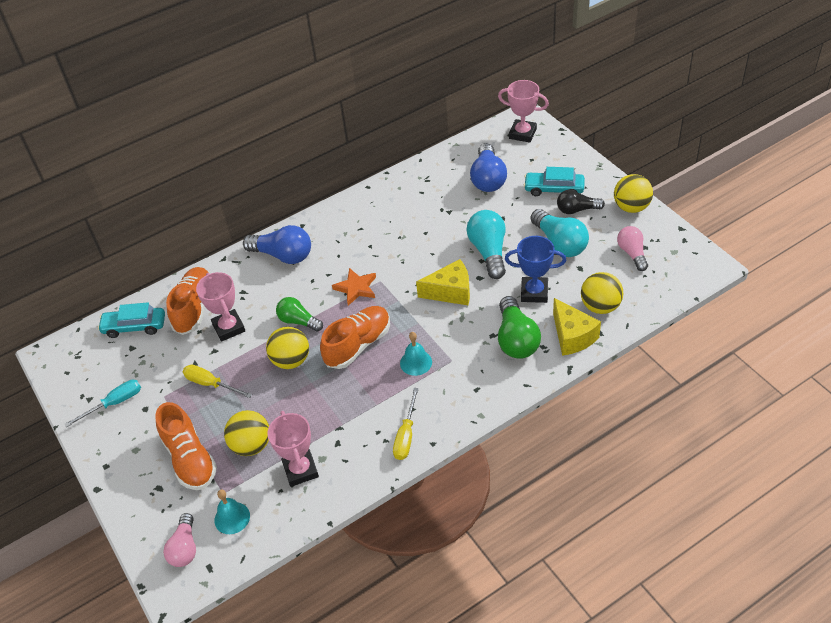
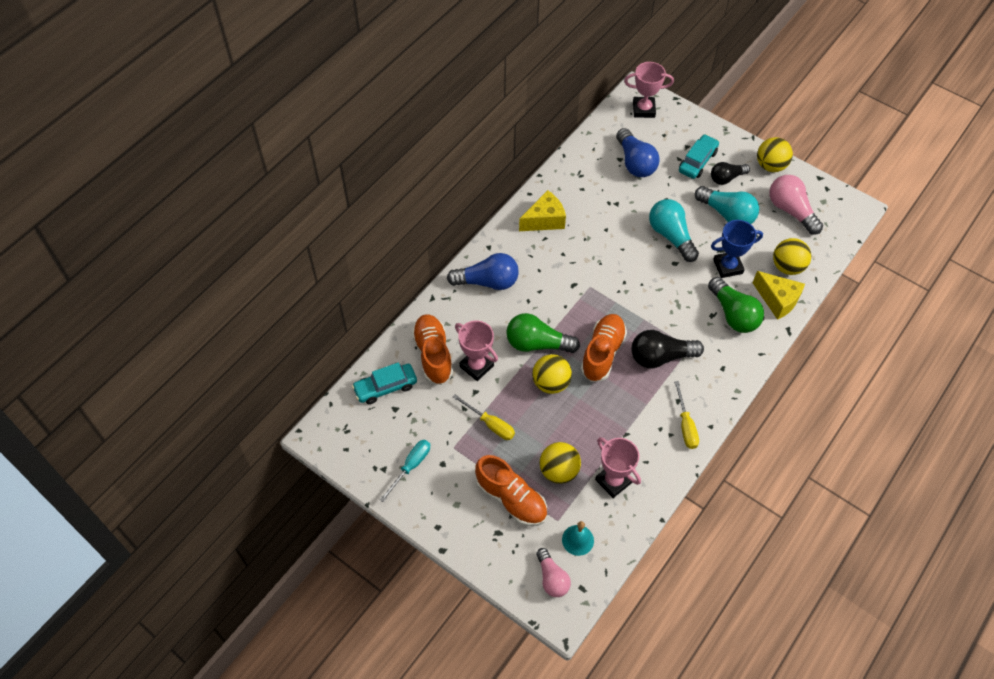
camera: 25 degrees left, 10 degrees up
(211, 384) = (490, 424): yellow screwdriver -> yellow screwdriver turned 150 degrees counterclockwise
(298, 321) = (537, 344): green light bulb -> green light bulb, size x1.54
(356, 288) = (572, 299): orange star -> none
(416, 362) = (660, 357): turquoise bell -> black light bulb
(450, 292) = (657, 283): yellow cheese -> yellow cheese (544, 220)
(554, 189) = (697, 161): turquoise car -> turquoise car turned 135 degrees clockwise
(632, 253) = (791, 210): pink light bulb -> pink light bulb, size x1.54

